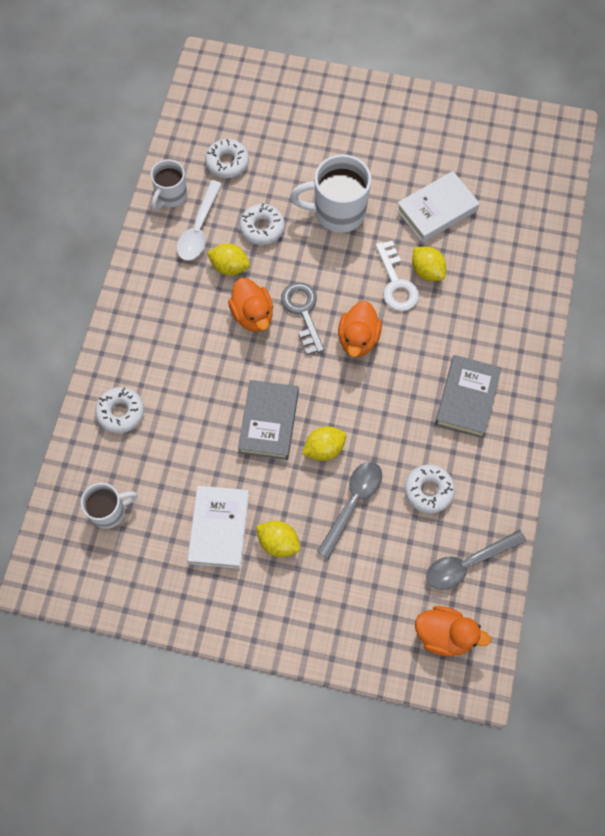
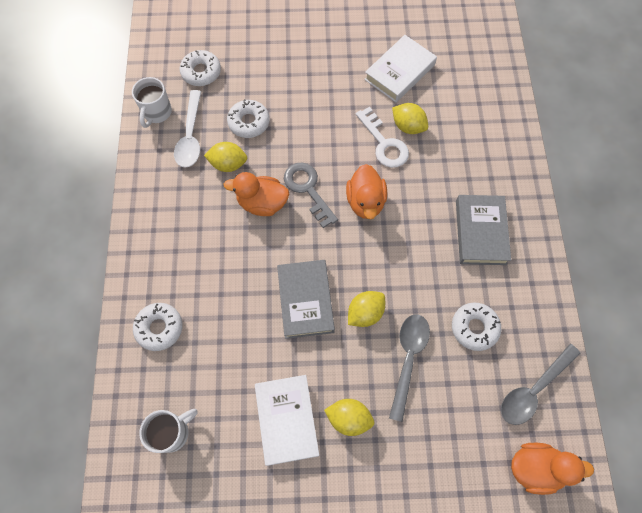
camera: 15 degrees left, 0 degrees up
(253, 315) = (262, 203): orange duck -> orange duck turned 135 degrees clockwise
(337, 212) = (313, 94): white mug -> none

